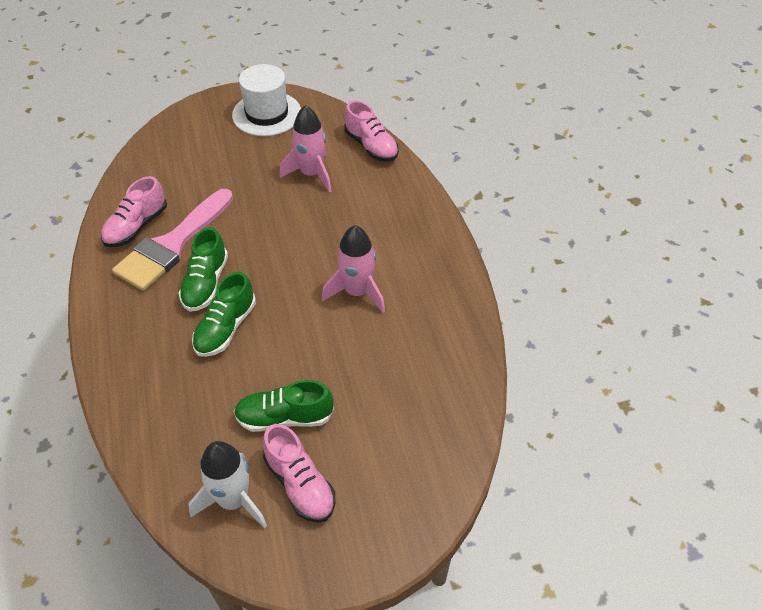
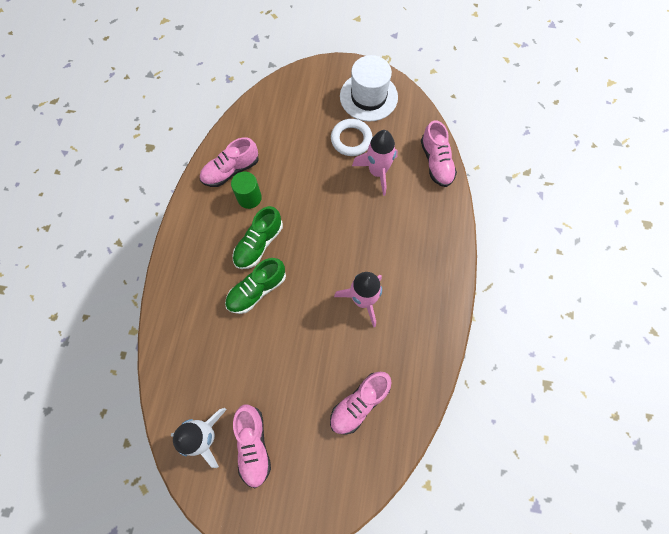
camera: 25 degrees right, 20 degrees up
(172, 244) = (249, 198): pink brush -> green cylinder
(267, 155) = (351, 139): none -> white ring
(284, 417) = (265, 386): green shoe -> none
(406, 390) = (359, 403): none -> pink shoe

